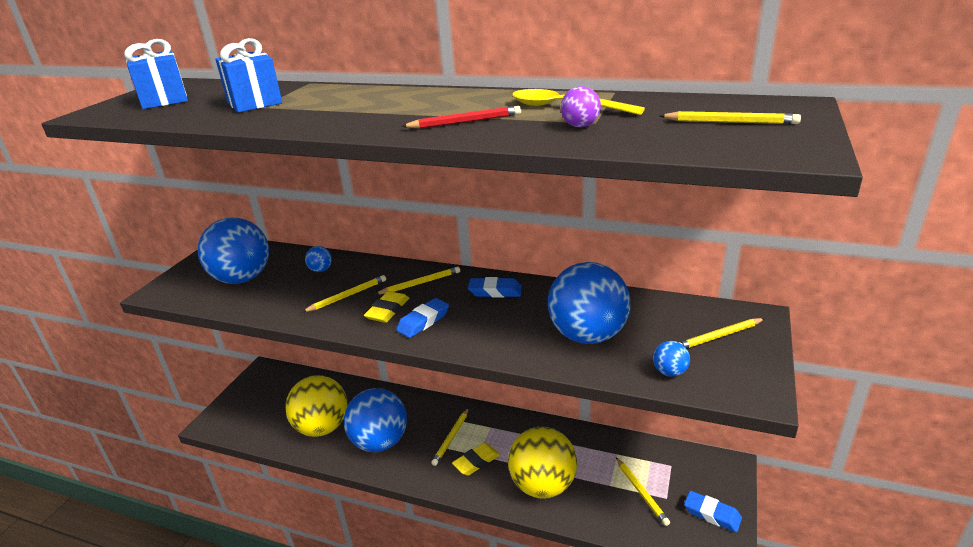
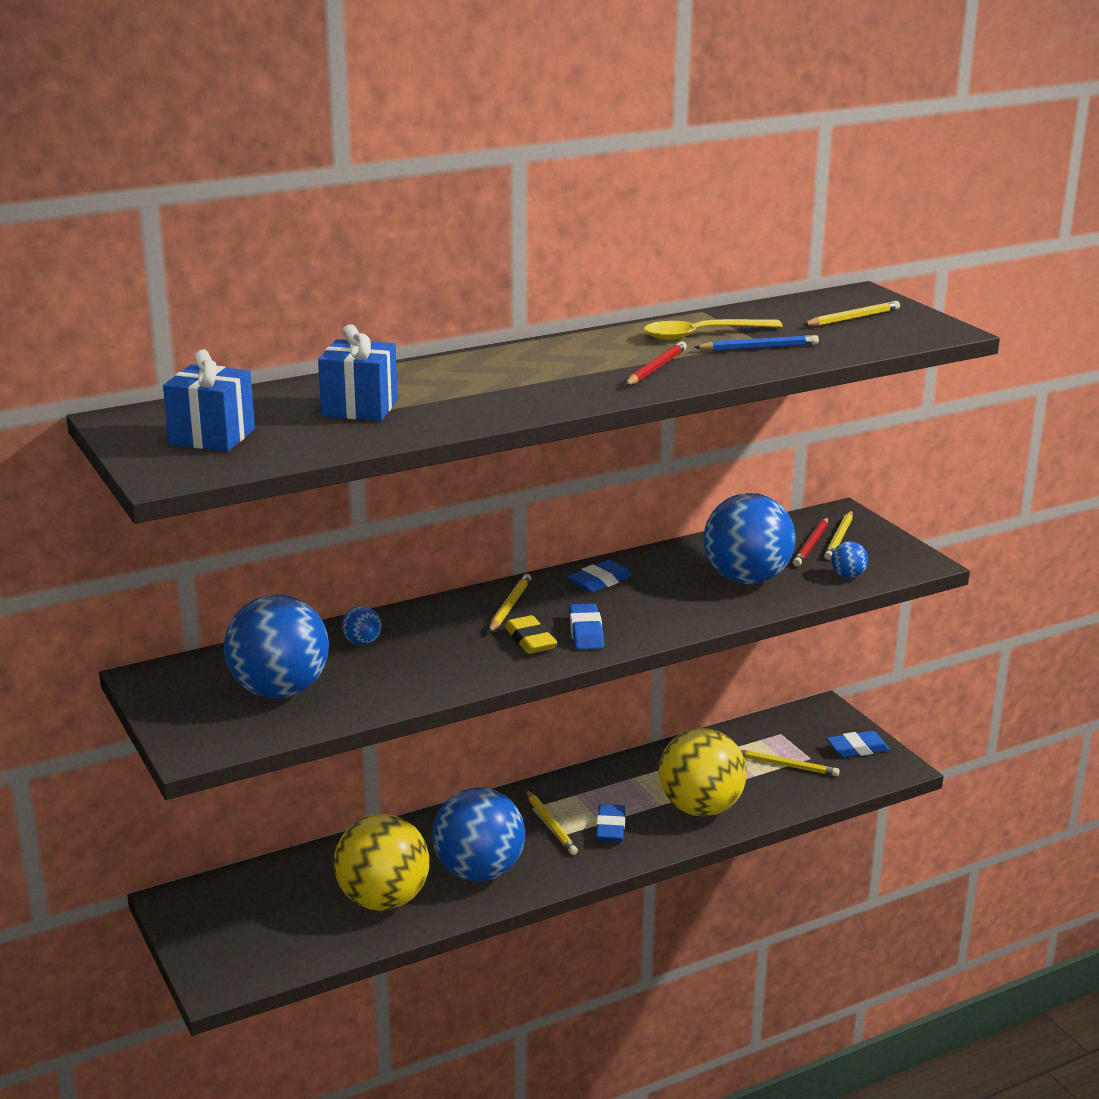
camera: 50 degrees left, 5 degrees down
(347, 296) = (456, 648): yellow pencil -> none
(476, 462) = (610, 828): yellow eraser -> blue eraser
(580, 126) = (759, 347): purple ball -> blue pencil
(685, 331) = (811, 545): none -> red pencil

